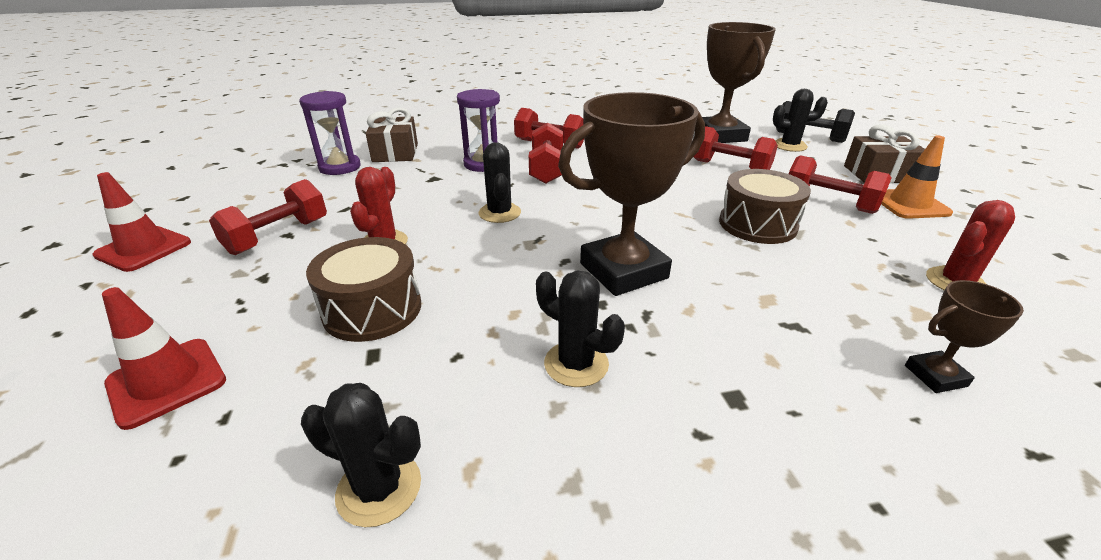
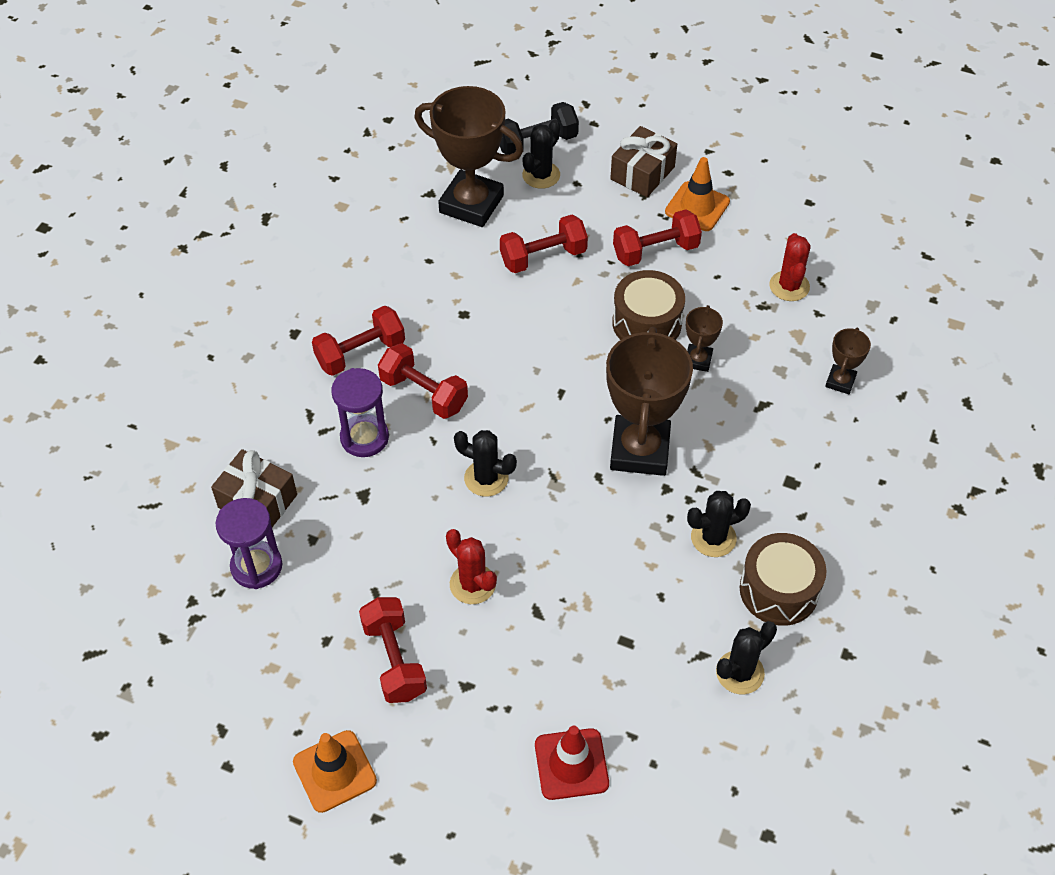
camera: 55 degrees left, 20 degrees up
(143, 249) = (334, 771): red traffic cone -> orange traffic cone
(372, 309) = (571, 625): brown drum -> brown drum (779, 590)
(771, 263) = (698, 360): none -> brown trophy

